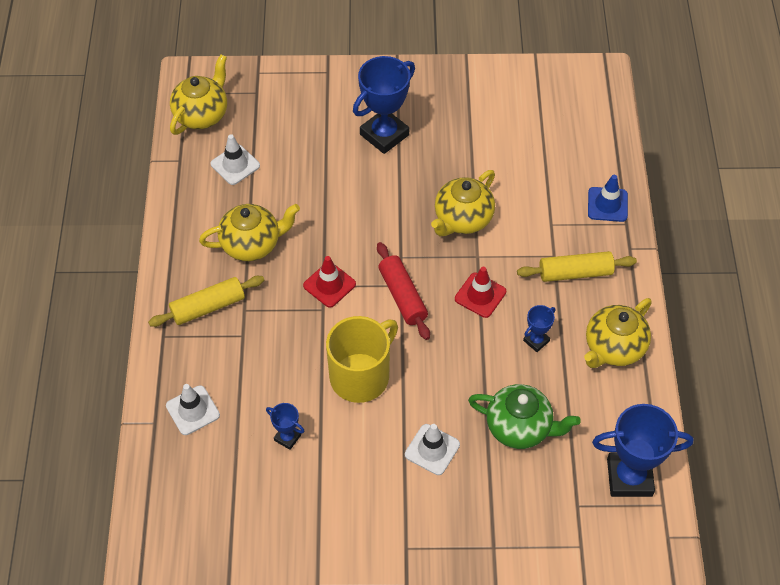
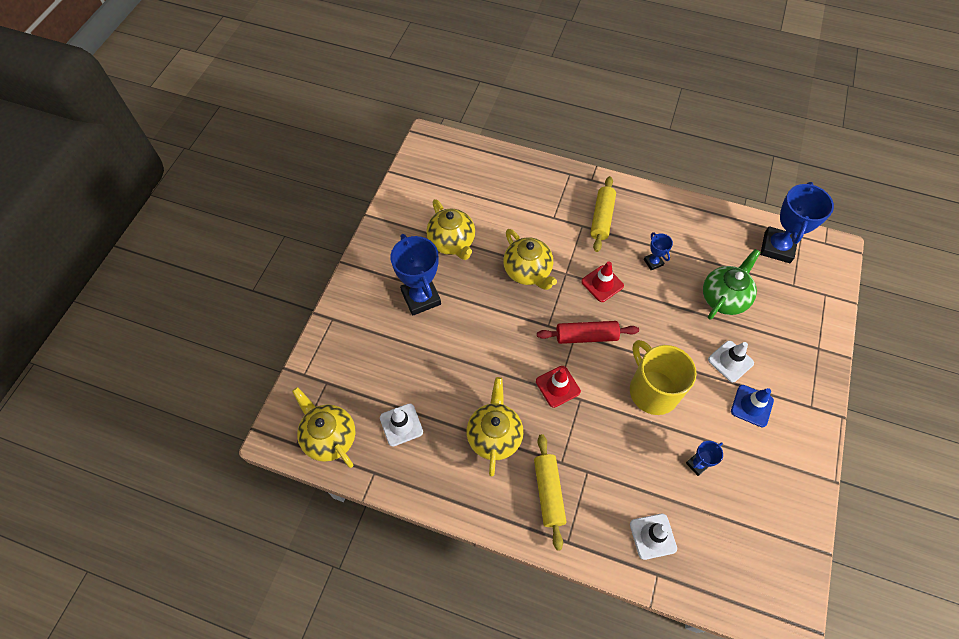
camera: 70 degrees left, 5 degrees up
(607, 204) = (549, 178): blue traffic cone -> blue traffic cone (751, 406)
(613, 348) = (672, 219): yellow teapot -> yellow teapot (452, 242)

